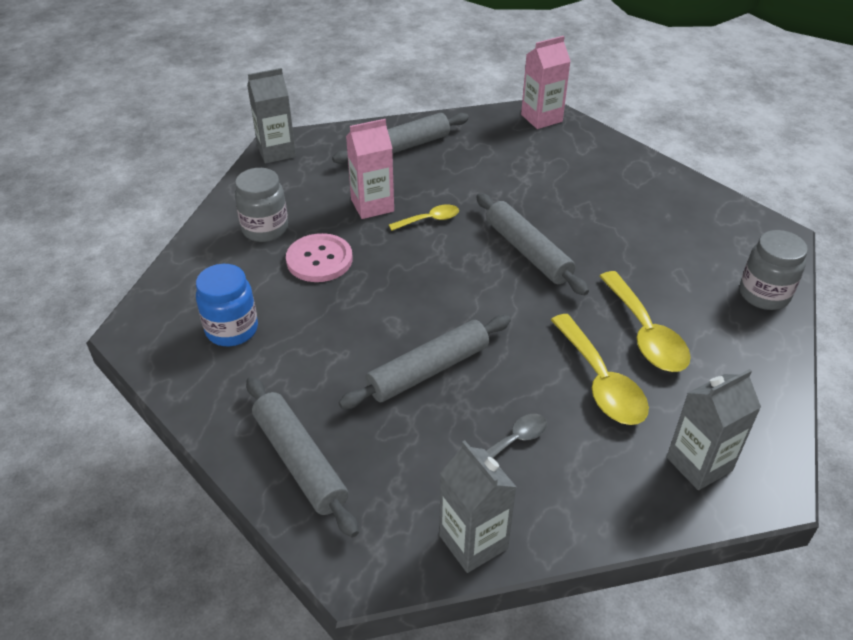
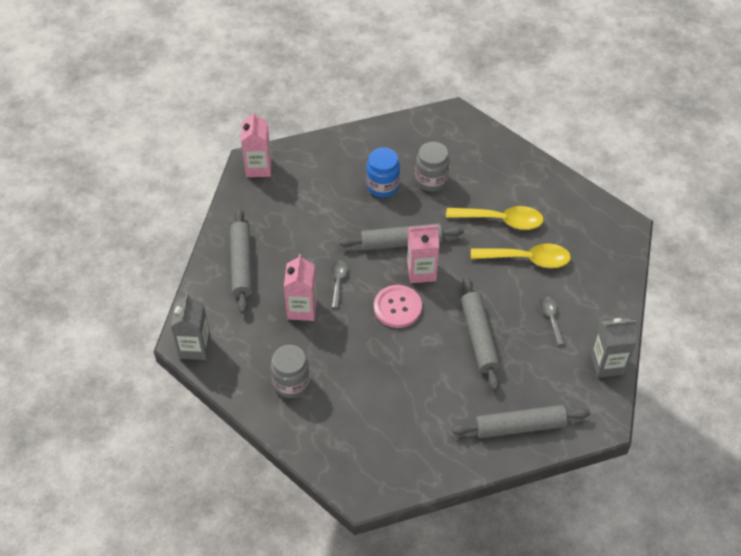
camera: 65 degrees left, 10 degrees up
(232, 330) = (390, 432): blue jar -> blue jar (383, 186)
(319, 260) = (345, 360): pink button -> pink button (397, 307)
(429, 220) = (338, 282): yellow spoon -> grey spoon
(497, 283) = (421, 271): none -> pink carton
(699, 464) = (600, 246): grey carton -> none
(764, 294) = (499, 150): grey jar -> grey jar (431, 180)

